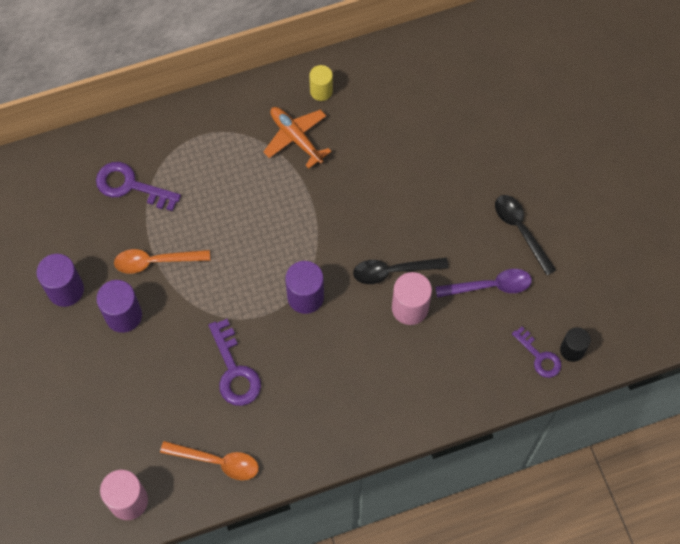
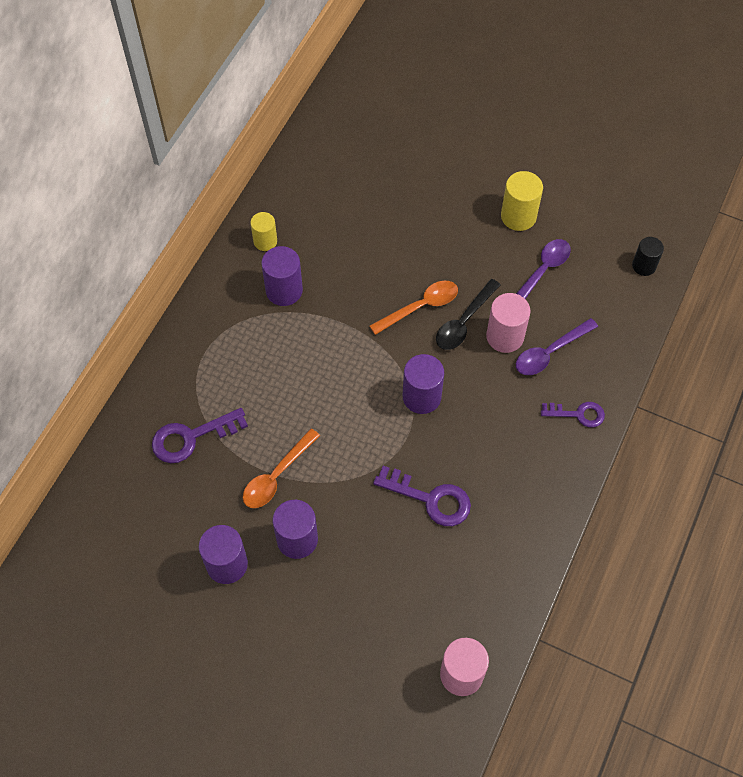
camera: 45 degrees left, 5 degrees down
(217, 462) = (494, 577): orange spoon -> orange spoon (421, 307)
(296, 138) = (284, 290): orange plane -> purple cylinder
(428, 348) = (549, 353): none -> purple spoon
(520, 230) = (518, 216): black spoon -> yellow cylinder
(539, 356) = (628, 289): purple key -> purple key (578, 414)

